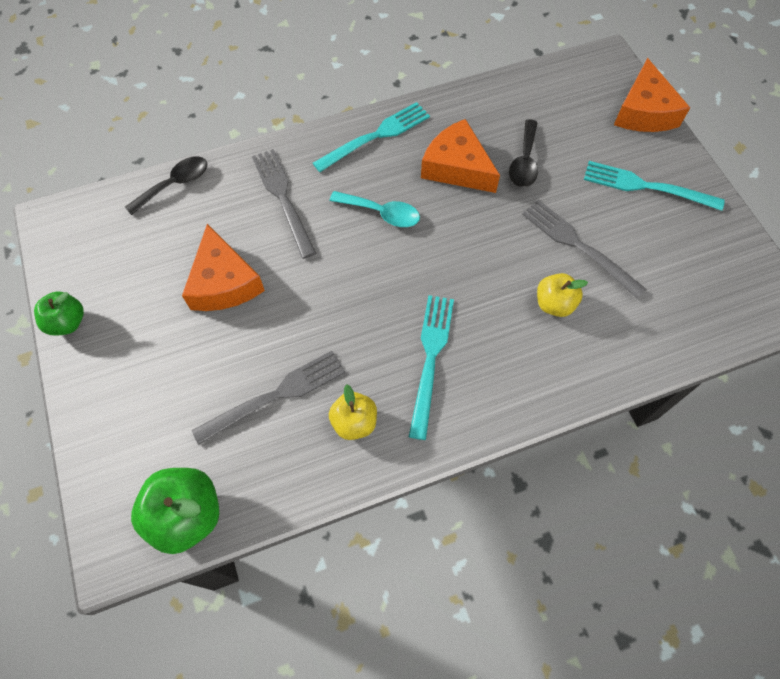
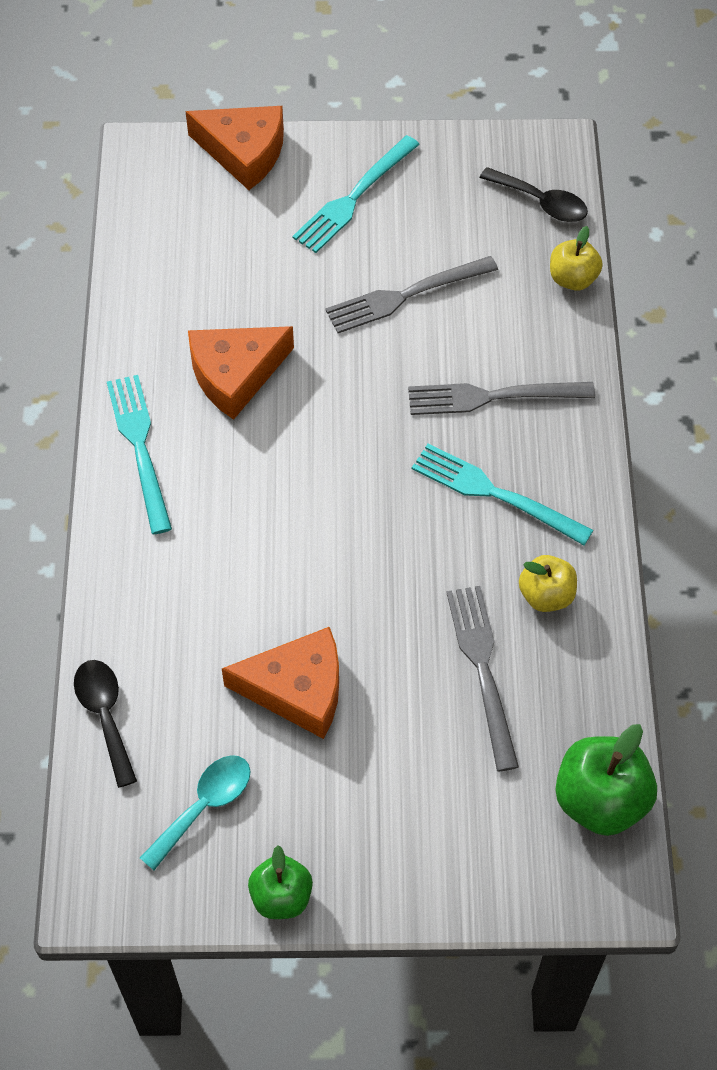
camera: 70 degrees left, 5 degrees down
(282, 198) = (192, 586): grey fork -> grey fork (492, 397)
(381, 213) = (269, 479): turquoise spoon -> turquoise spoon (204, 806)
(524, 162) = (261, 301): black spoon -> black spoon (541, 202)
(554, 304) = (472, 348): yellow apple -> yellow apple (572, 279)

